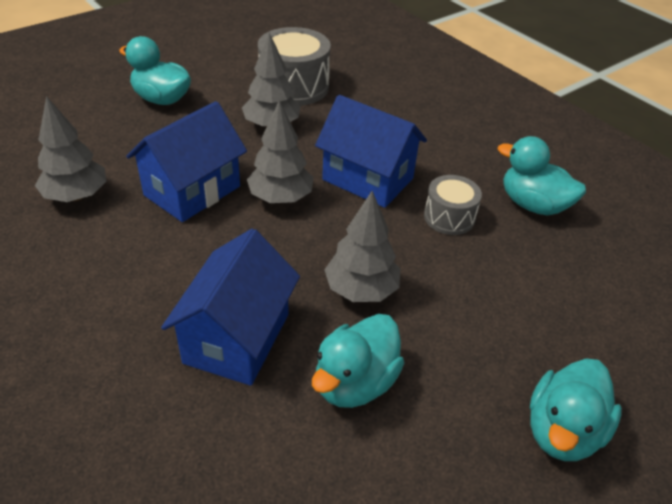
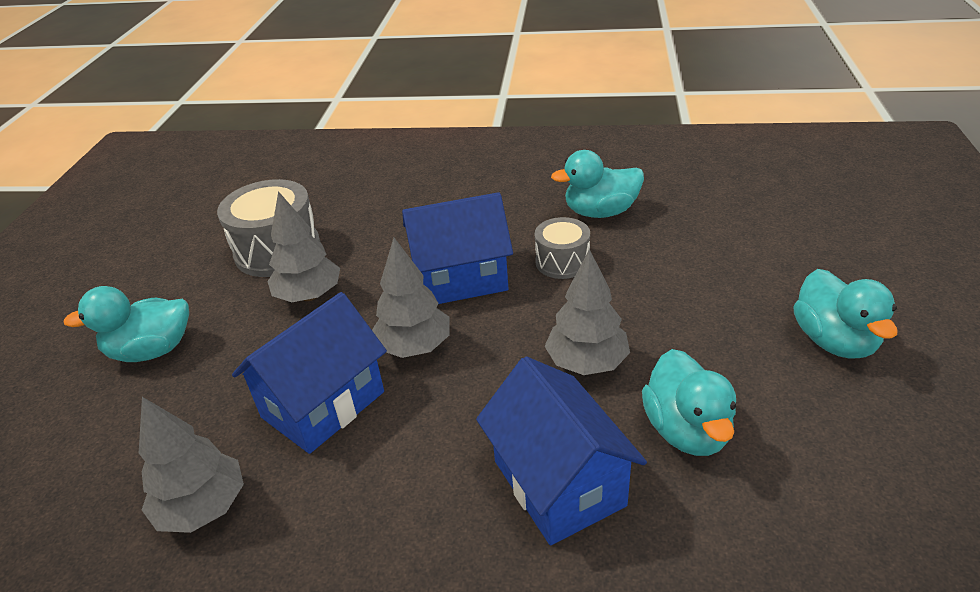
camera: 40 degrees left, 5 degrees down
(192, 191) = (323, 404): blue house -> blue house turned 45 degrees clockwise

